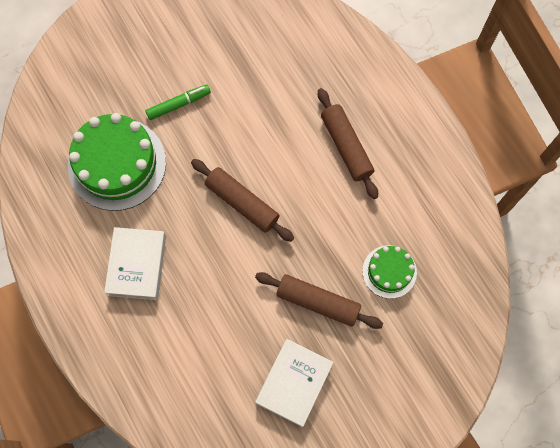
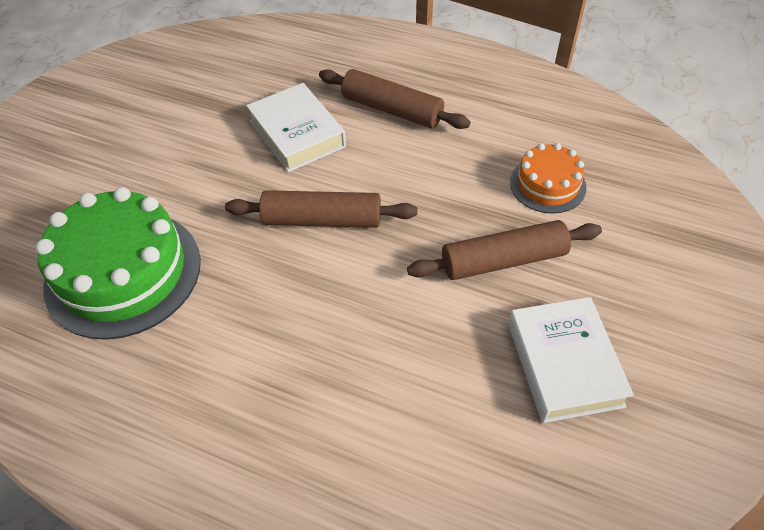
camera: 35 degrees left, 20 degrees down
(137, 265) = (238, 367): white book -> white book (297, 134)
(178, 104) = (163, 173): green marker -> none
(389, 271) = (547, 184): green cake -> orange cake

